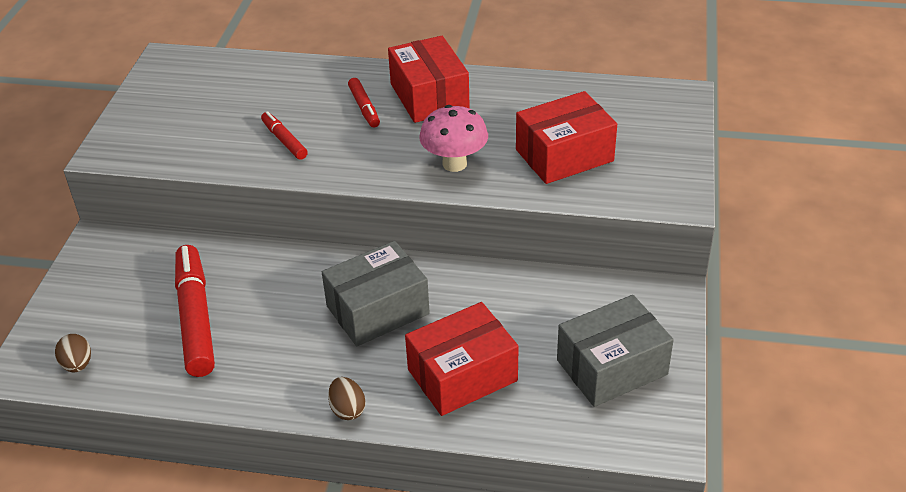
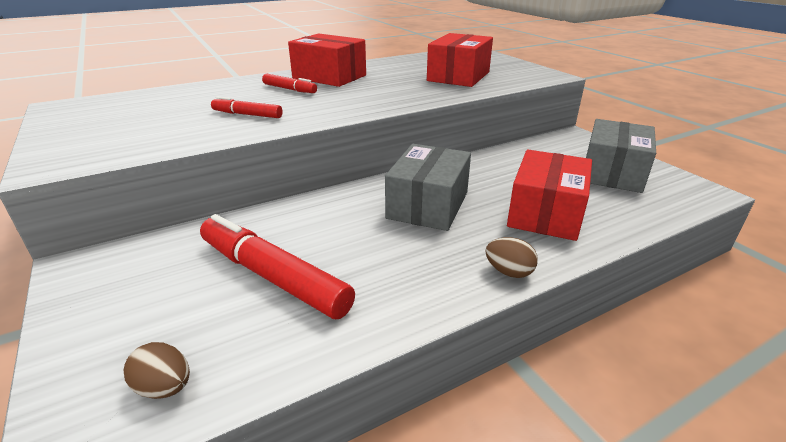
camera: 40 degrees left, 10 degrees down
(454, 164) = (400, 93): pink mushroom -> none

